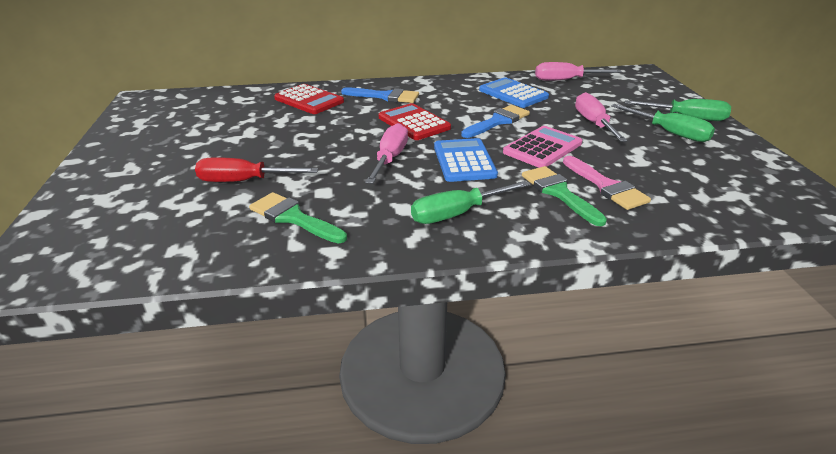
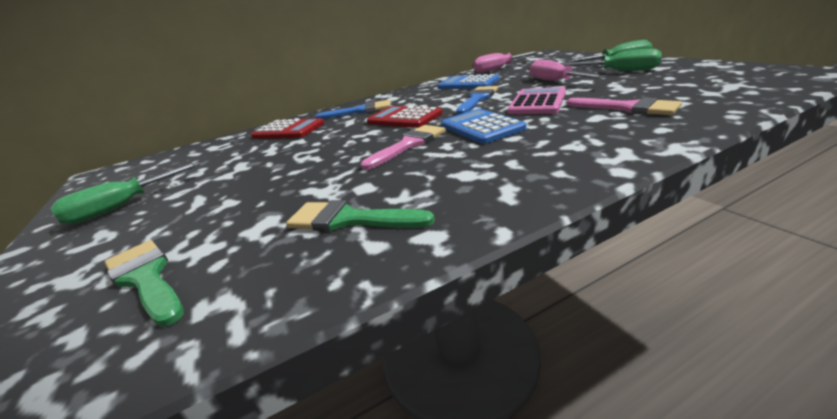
camera: 15 degrees left, 5 degrees down
(244, 181) = (262, 205): red screwdriver -> none
(390, 159) = (409, 145): pink screwdriver -> pink brush
(457, 213) = (526, 162): green screwdriver -> green screwdriver (123, 206)
(559, 193) = (596, 122): green brush -> green brush (146, 278)

